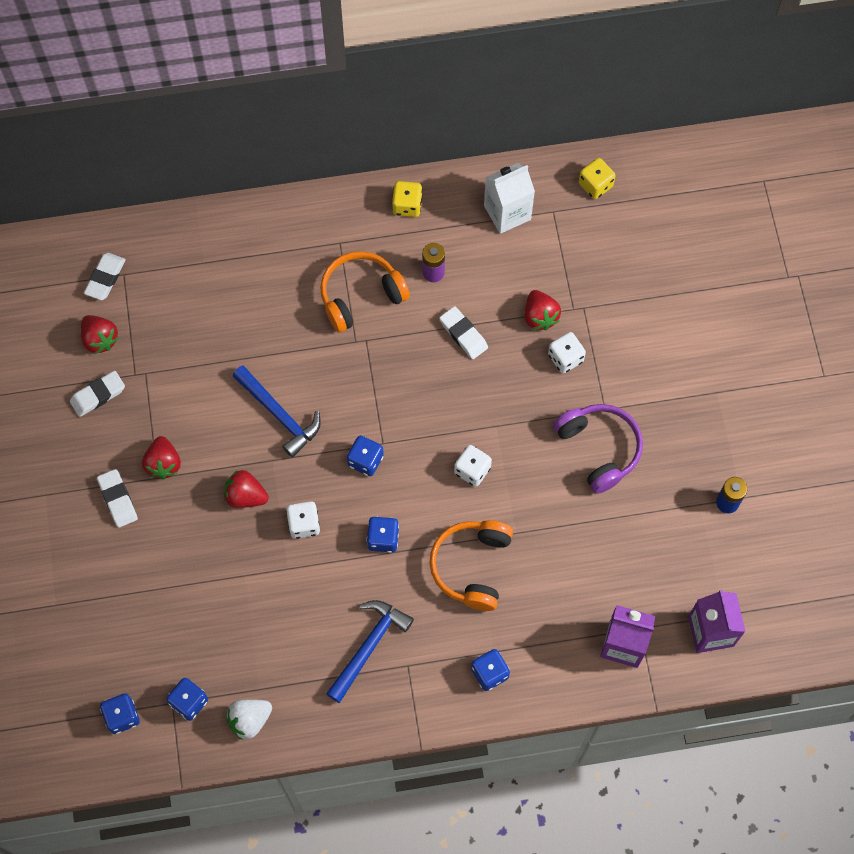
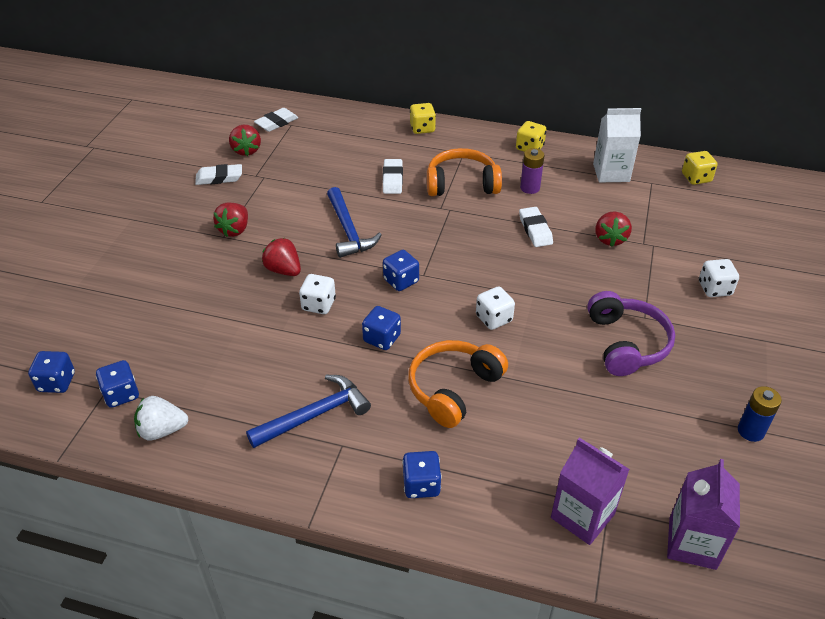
camera: 25 degrees right, 25 degrees down
(117, 499) = (182, 239): white eraser -> white eraser (392, 179)
(276, 220) = (422, 128): none -> yellow dice
(565, 358) = (621, 271): white dice -> white dice (714, 288)

